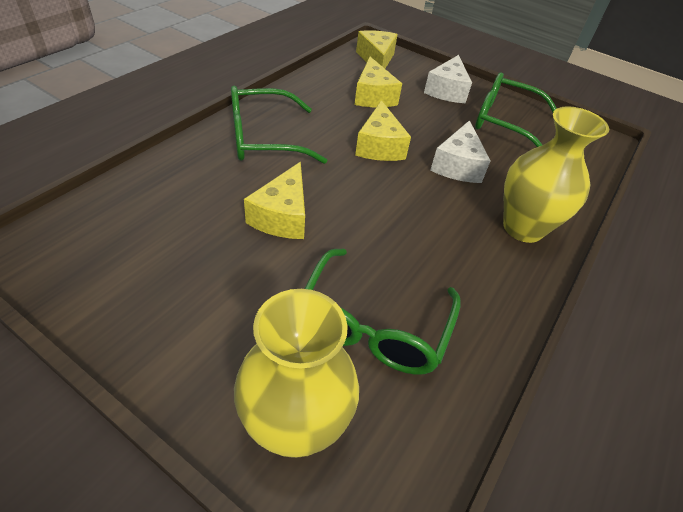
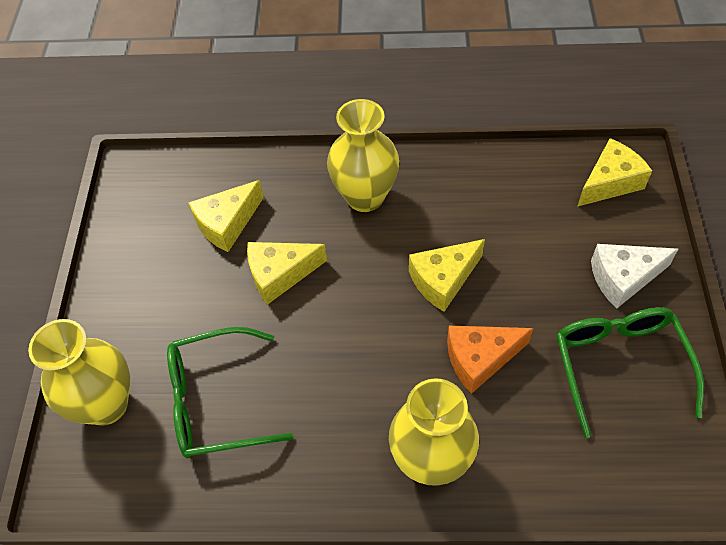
camera: 65 degrees right, 10 degrees up
(265, 138) = (365, 196): green glasses -> yellow vase
(373, 96) = (527, 224): yellow cheese -> yellow cheese (227, 224)
(457, 165) = (480, 359): white cheese -> orange cheese

